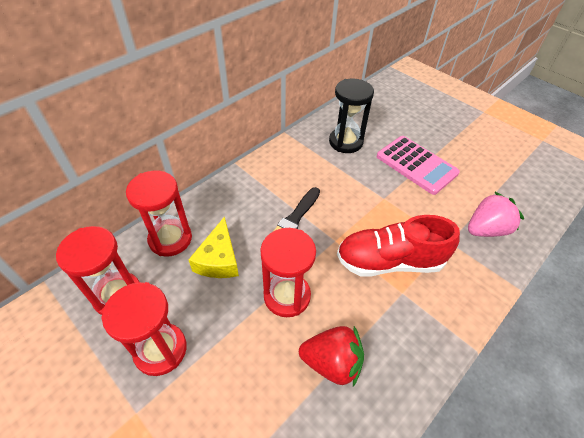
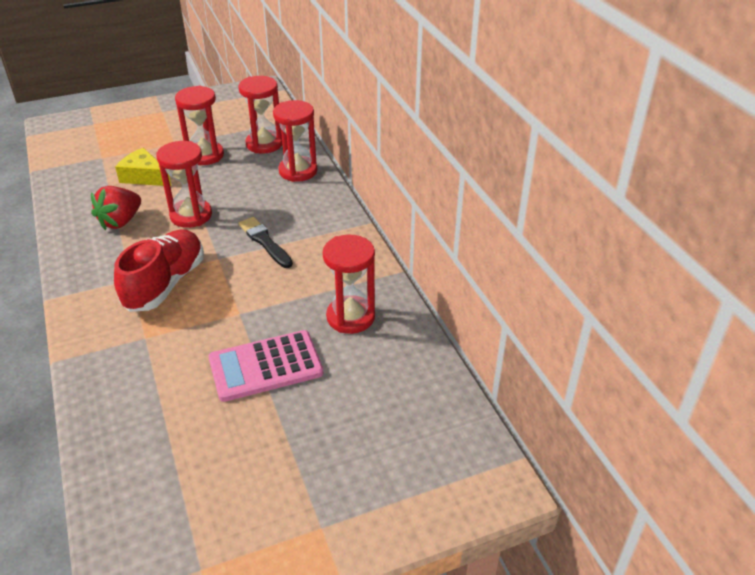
camera: 115 degrees right, 10 degrees down
(218, 259) = (256, 190): yellow cheese -> yellow cheese (144, 177)
(346, 142) = (350, 317): black hourglass -> red hourglass
(486, 229) = (129, 377): pink strawberry -> none

